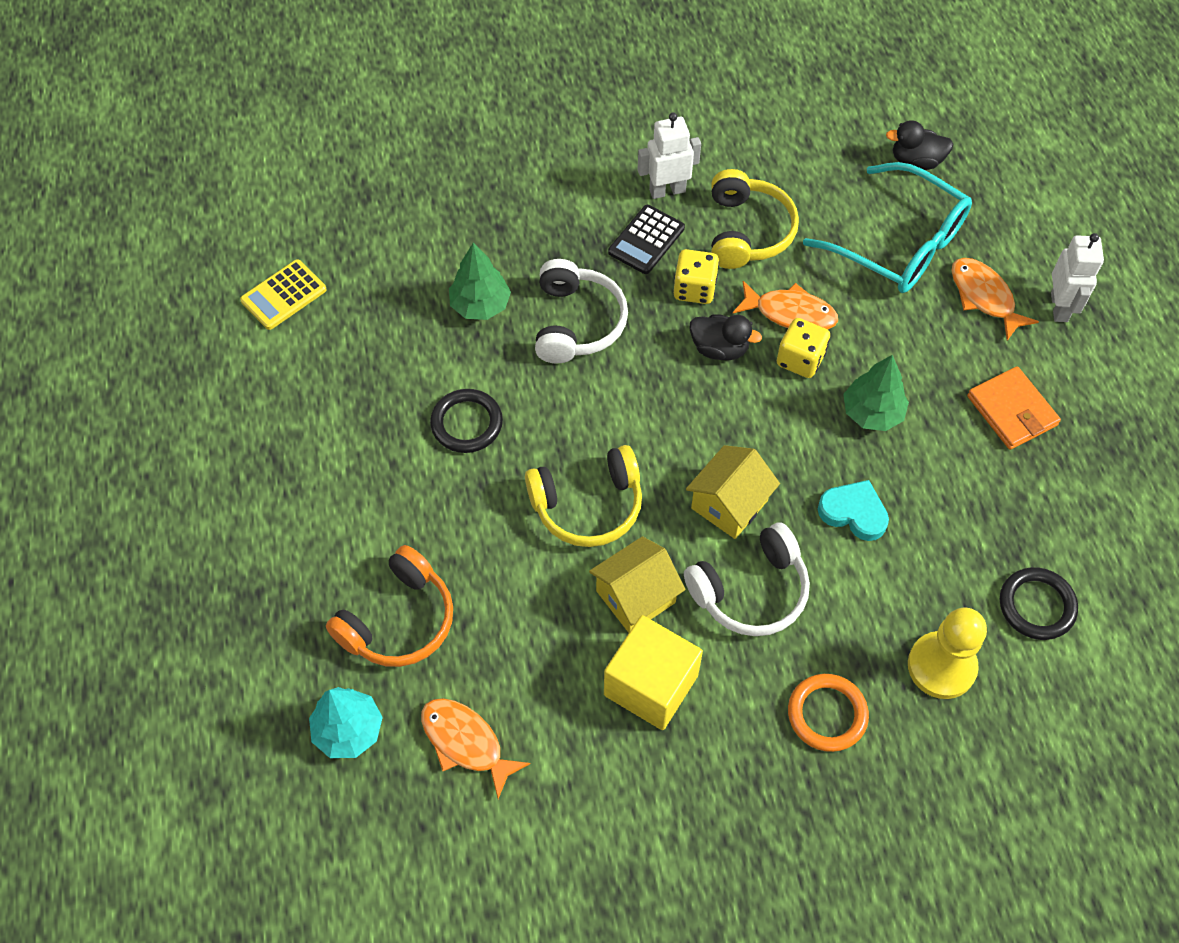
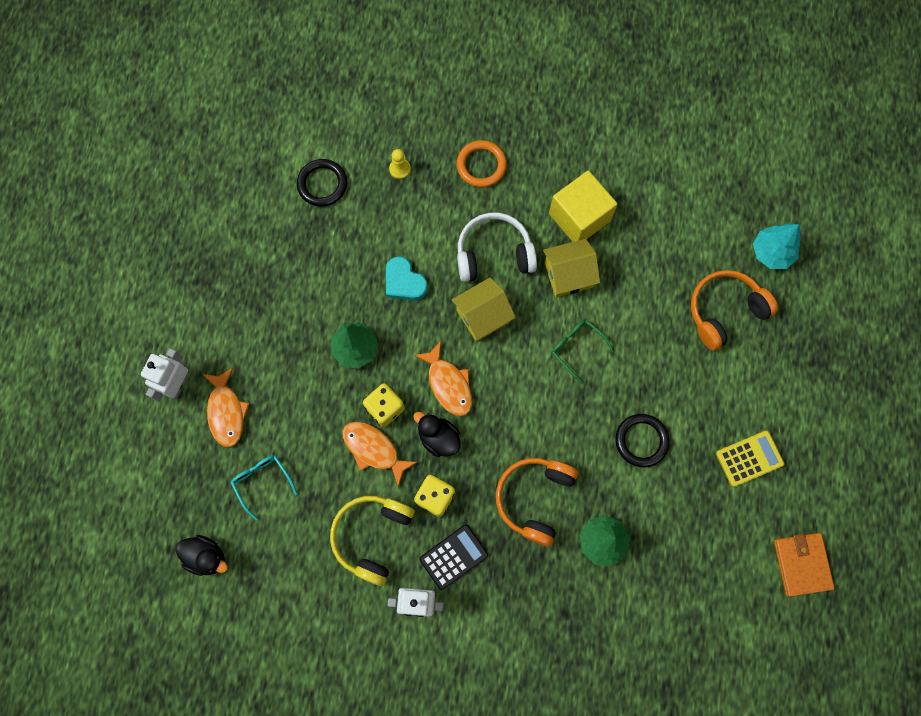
camera: 160 degrees left, 15 degrees up
(284, 295) = (753, 607): yellow calculator -> yellow calculator (749, 458)
(466, 743) = (702, 221): orange fish -> orange fish (448, 384)
(577, 323) = (534, 498): white headphones -> orange headphones
(588, 505) = (577, 348): yellow headphones -> green glasses
(899, 243) = (262, 482): turquoise glasses -> turquoise glasses, size x0.48
(941, 666) = (400, 169): yellow pawn -> yellow pawn, size x0.49
(1011, 411) = (260, 316): orange wallet -> orange wallet (802, 564)

